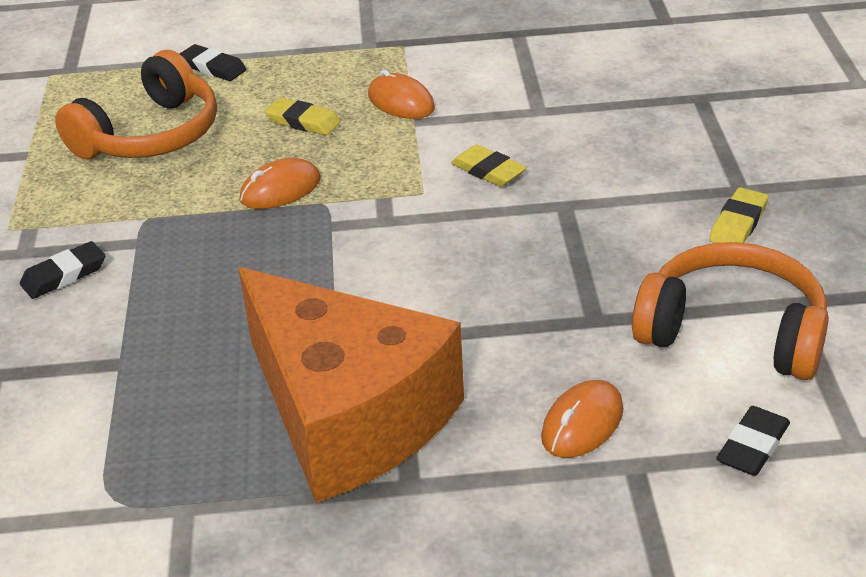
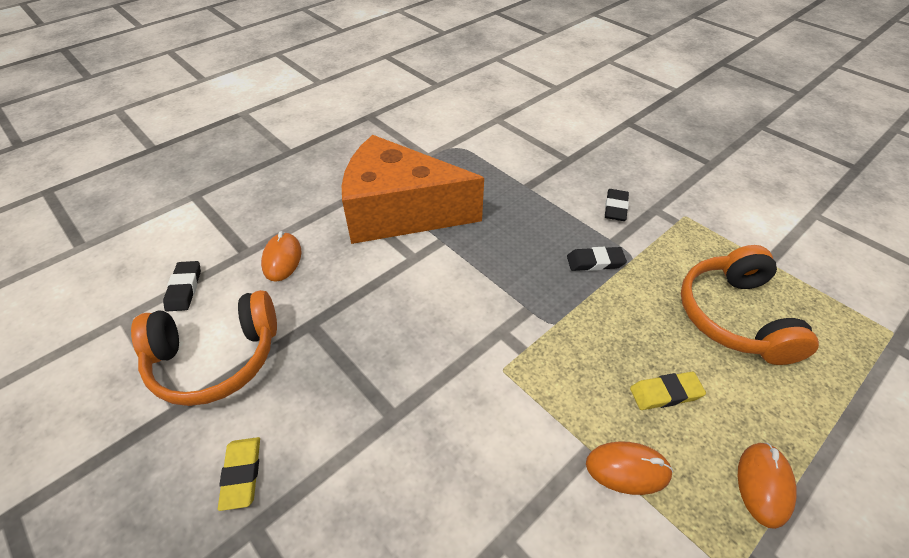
camera: 140 degrees right, 10 degrees up
(213, 67) = (819, 416): black eraser -> black eraser (595, 262)
(280, 190) = (592, 318): orange mouse -> orange mouse (764, 485)
(488, 171) = (477, 421): yellow eraser -> none

